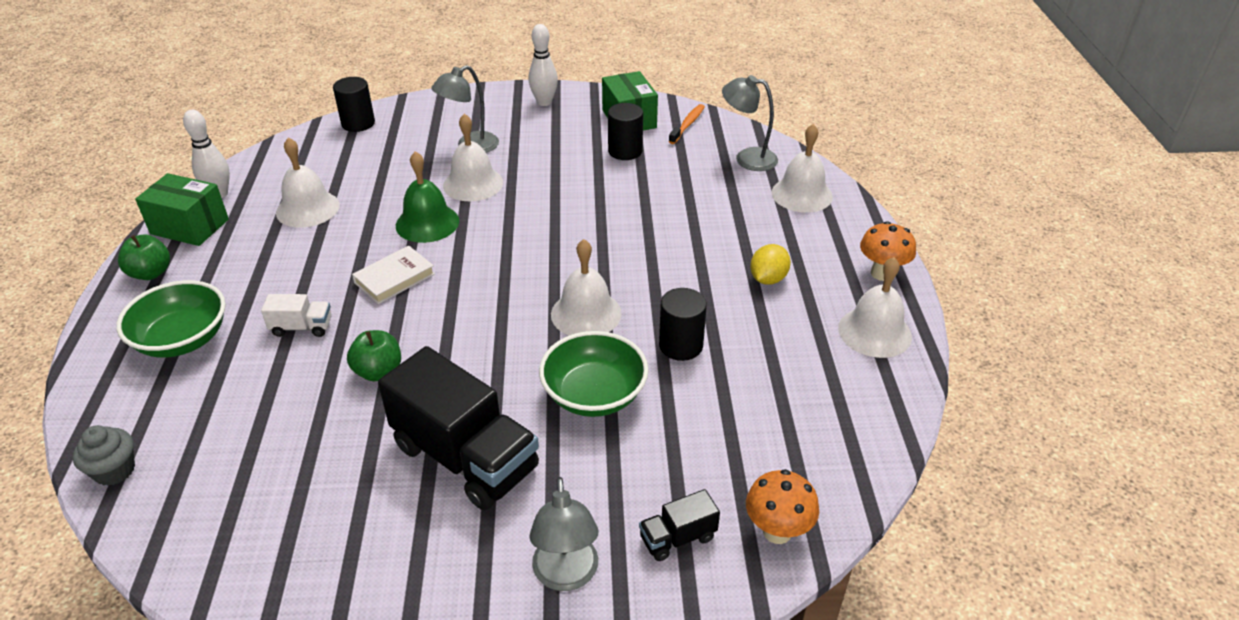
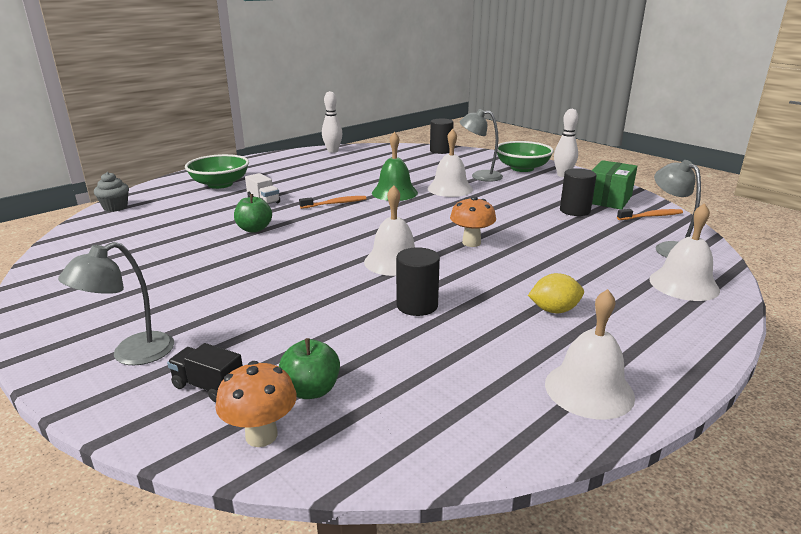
camera: 50 degrees right, 15 degrees down
(151, 273) = (257, 162): green apple -> green apple (311, 390)
(190, 226) = (300, 156): green box -> none
(308, 208) = (355, 168): white bell -> none
(394, 278) = (335, 203): white book -> orange toothbrush
(465, 457) = (211, 278): black truck -> none
(594, 395) = (319, 295): green bowl -> green bowl (522, 168)
(881, 273) = (673, 362): orange mushroom -> orange mushroom (471, 243)

